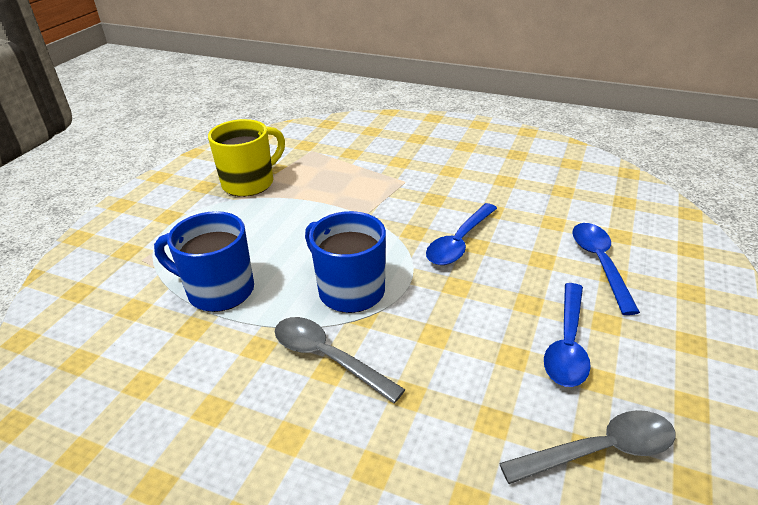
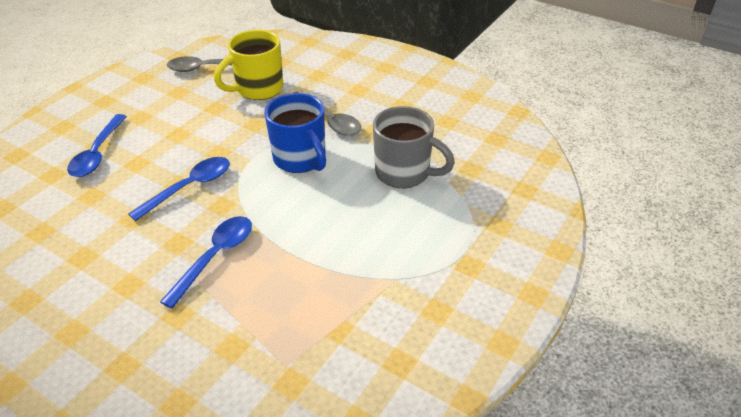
camera: 170 degrees left, 5 degrees up
(218, 290) = (404, 173): blue mug -> grey mug
(250, 183) = (378, 305): yellow mug -> yellow mug (258, 89)
(567, 344) = (177, 109): blue spoon -> blue spoon (215, 257)

